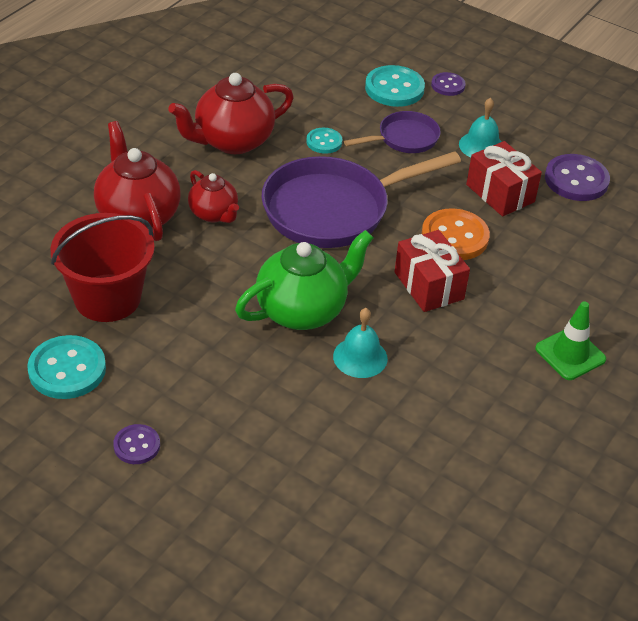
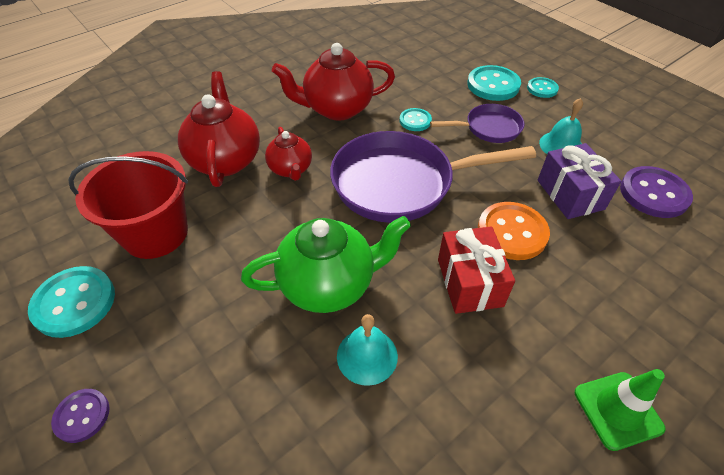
camera: 20 degrees right, 5 degrees up
(448, 85) = (542, 89): purple button -> turquoise button
(500, 193) = (570, 194): red gift -> purple gift

